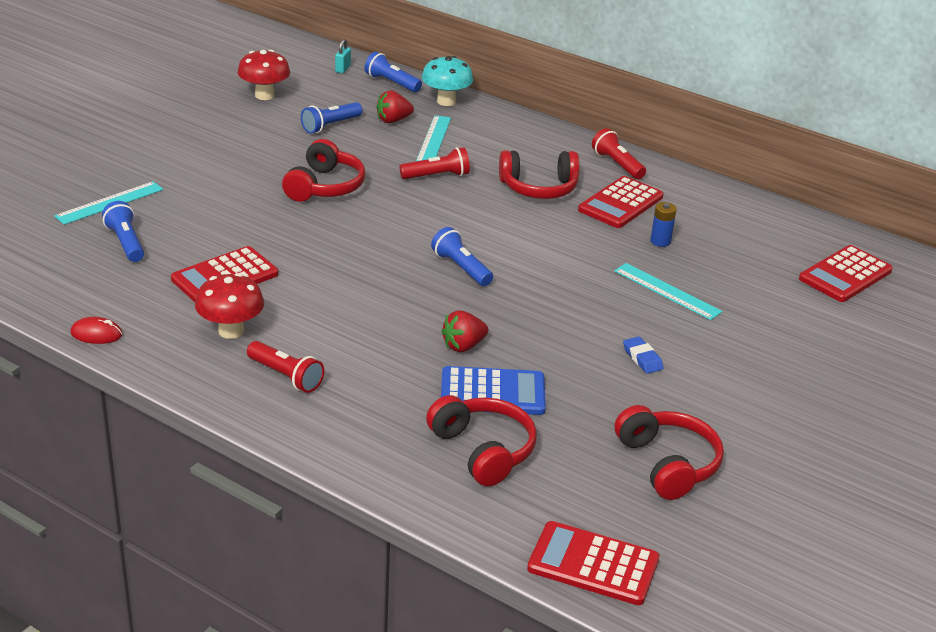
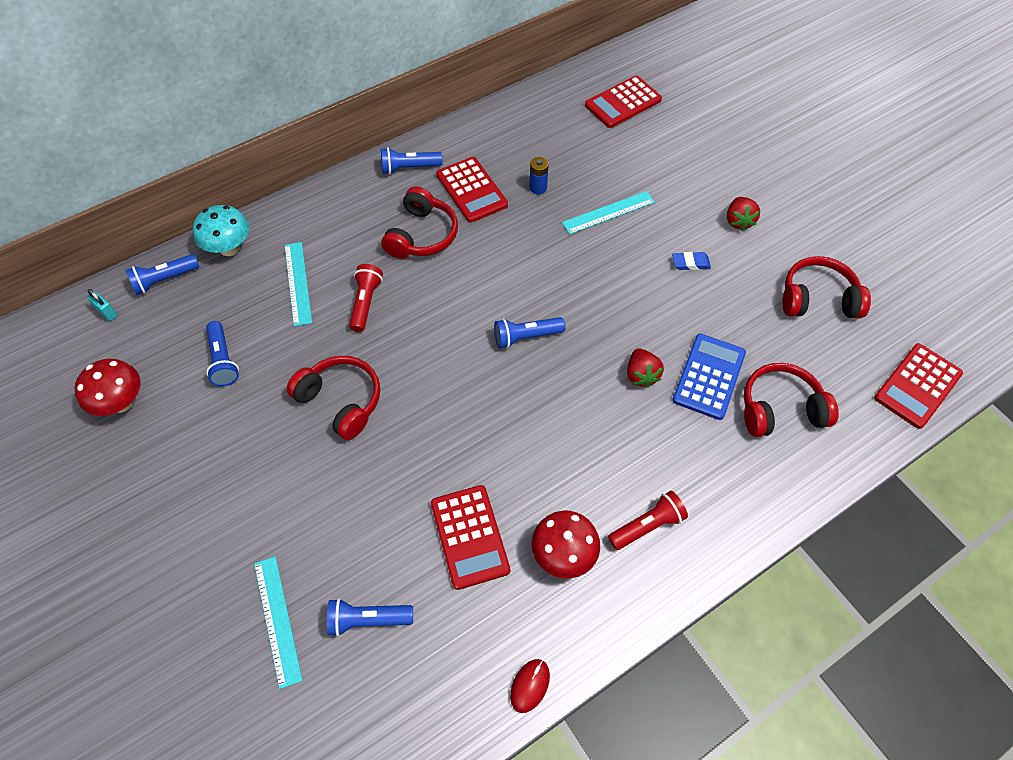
camera: 65 degrees left, 25 degrees up
(393, 120) = (242, 303): red strawberry -> red strawberry (738, 221)
(434, 140) = (298, 283): turquoise ruler -> turquoise ruler turned 45 degrees clockwise
(617, 164) = (409, 168): red flashlight -> blue flashlight
(845, 275) = (623, 103): red calculator -> red calculator turned 75 degrees clockwise

